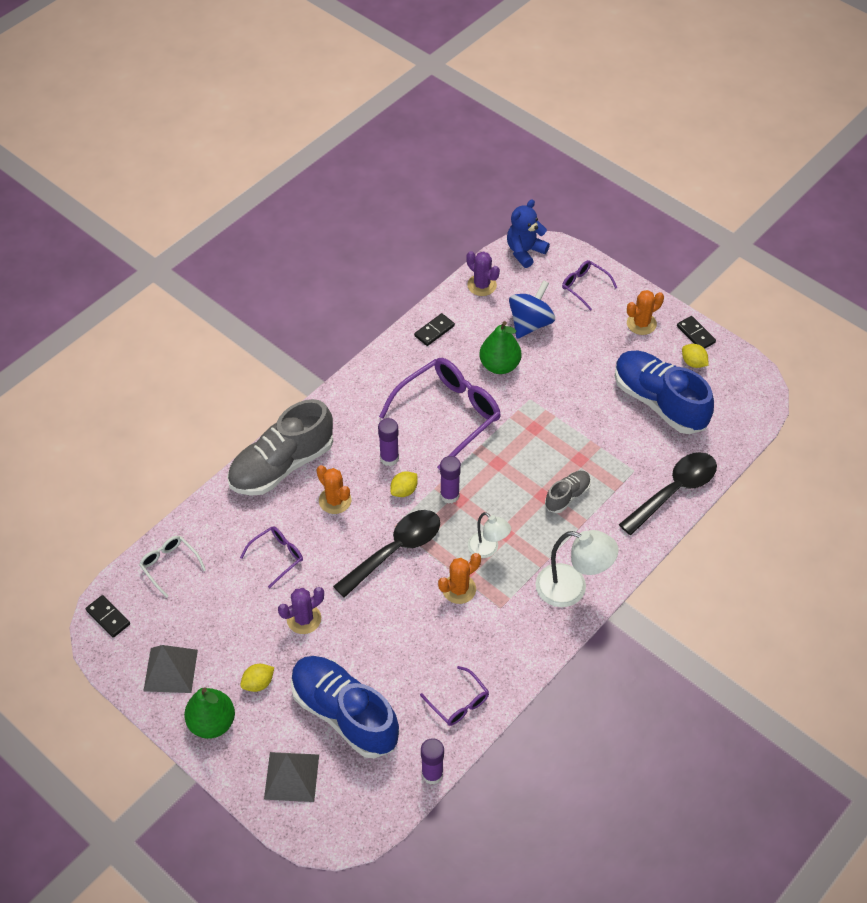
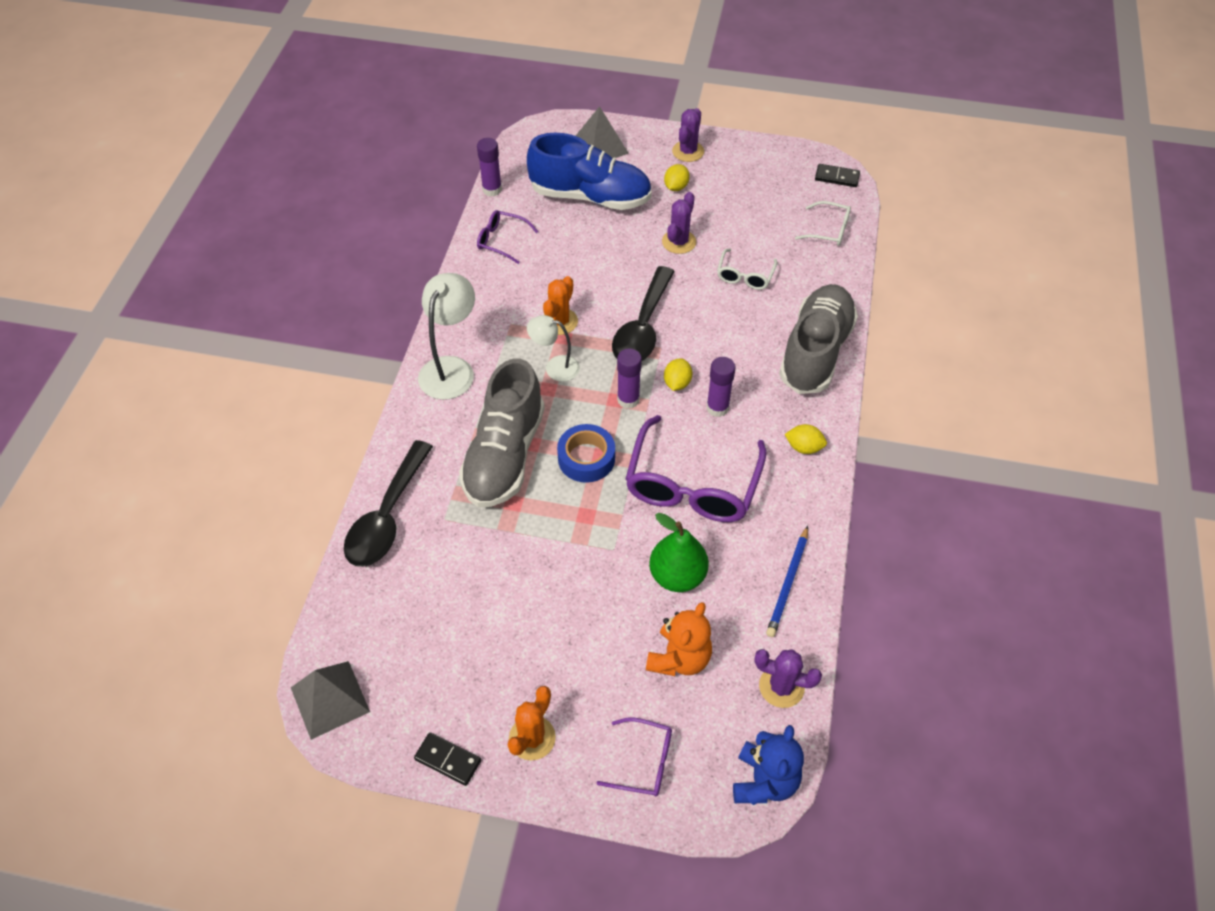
camera: 150 degrees right, 0 degrees up
(170, 670) = (752, 167): grey pyramid -> grey pyramid (330, 699)
(212, 723) = (688, 151): green pear -> purple cactus
(277, 556) = (745, 276): purple glasses -> white glasses
(335, 500) = (736, 344): orange cactus -> none
(434, 331) = (788, 583): black domino -> blue pencil
(509, 466) = (586, 458): none -> blue tape
(530, 323) = (679, 658): blue spinning top -> orange teddy bear
(567, 496) = (504, 455): grey shoe -> grey shoe, size x2.06
(571, 589) = (451, 368): white lamp -> white lamp turned 120 degrees clockwise
(659, 402) = (453, 624): blue shoe -> none
(693, 363) = (433, 708): yellow lemon -> yellow lemon (804, 447)

